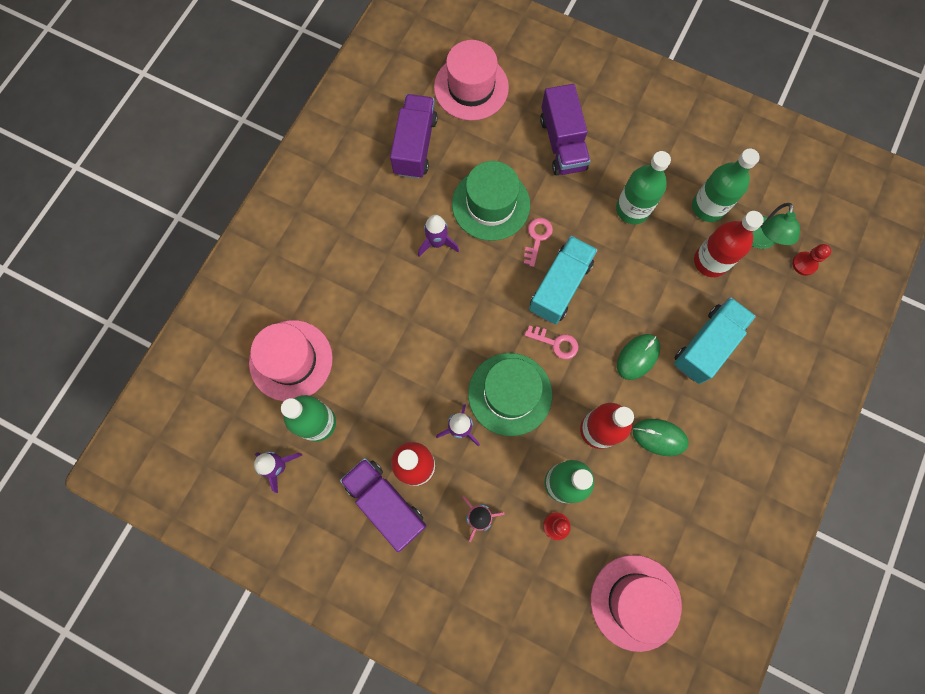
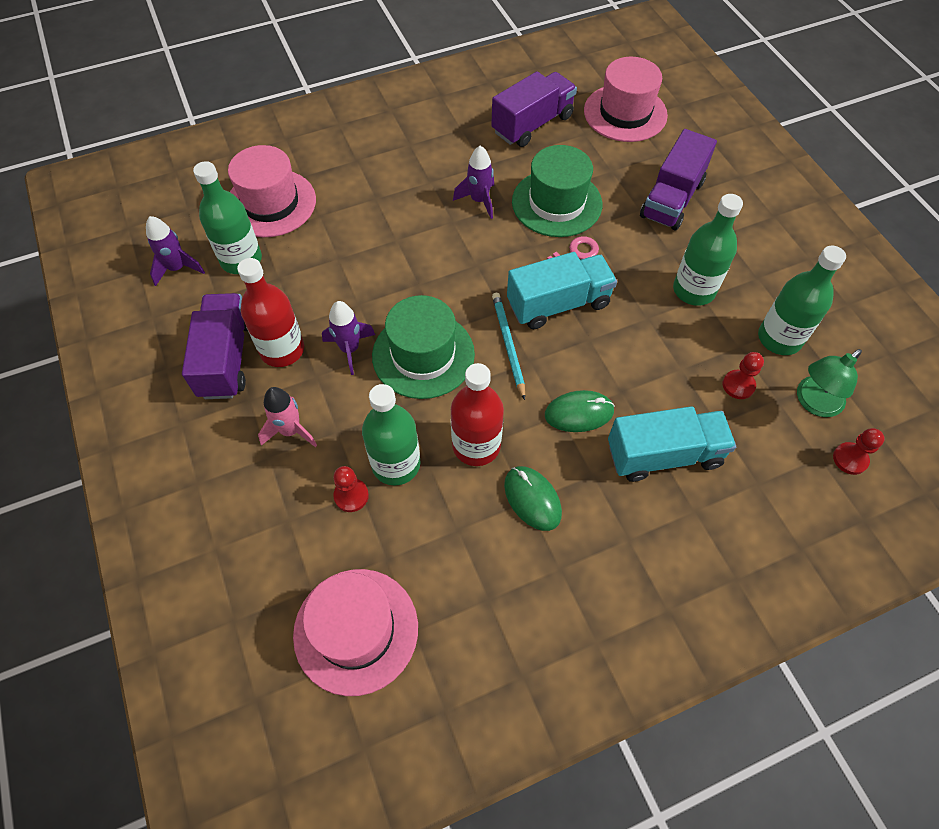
camera: 40 degrees right, 15 degrees down
(555, 343) = (508, 345): pink key -> turquoise pencil
(710, 261) = (738, 385): red bottle -> red pawn

